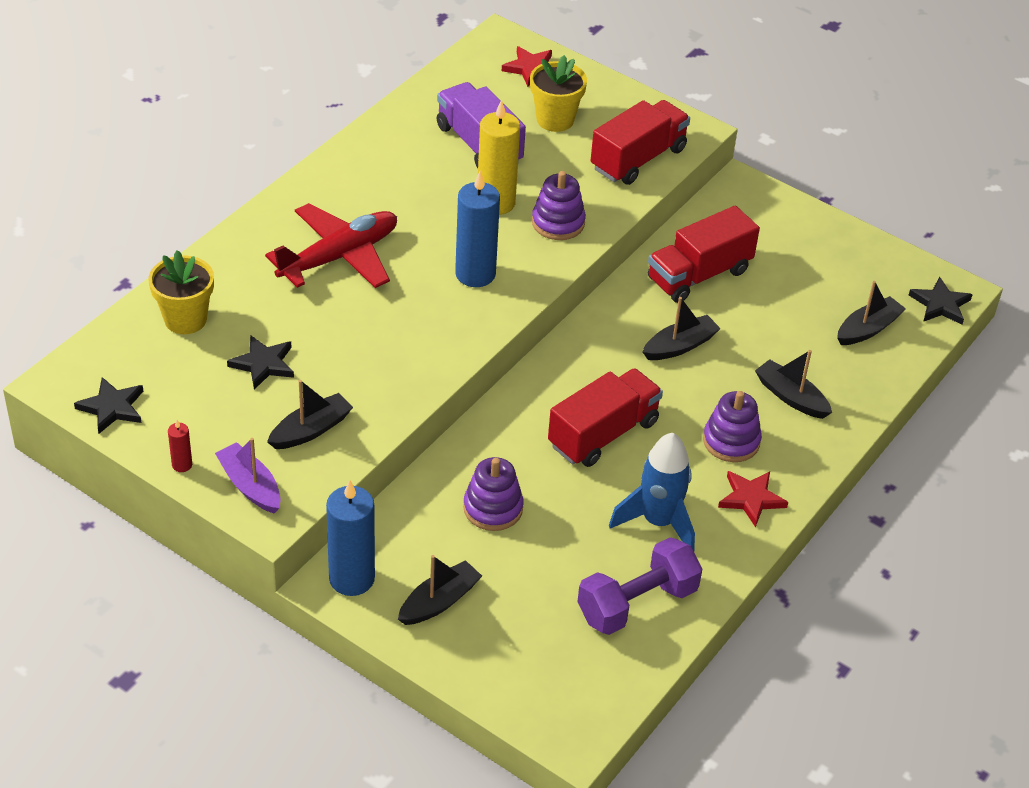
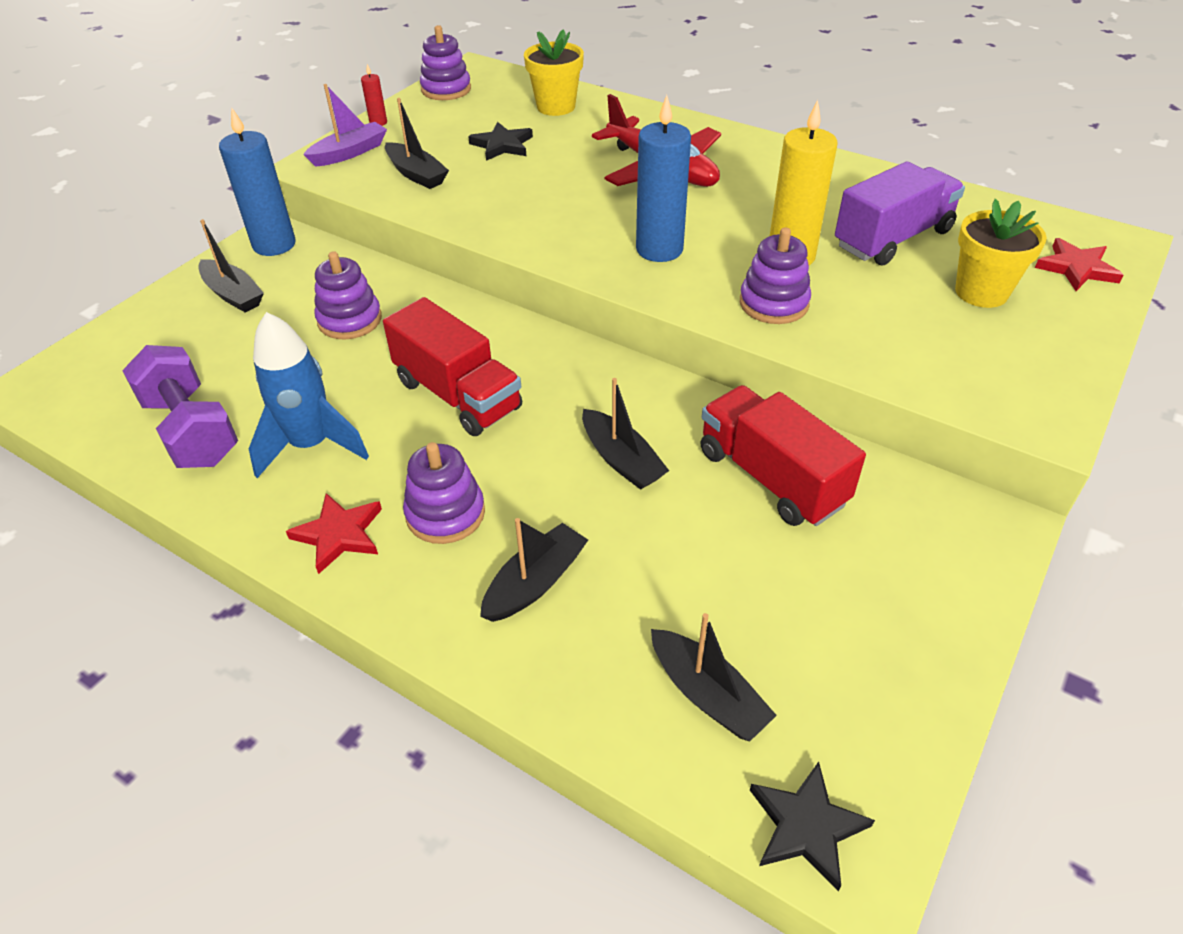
camera: 90 degrees right, 0 degrees up
(112, 407) = (446, 89): black star -> purple stacking toy
(638, 159) = (942, 367): red truck -> none

